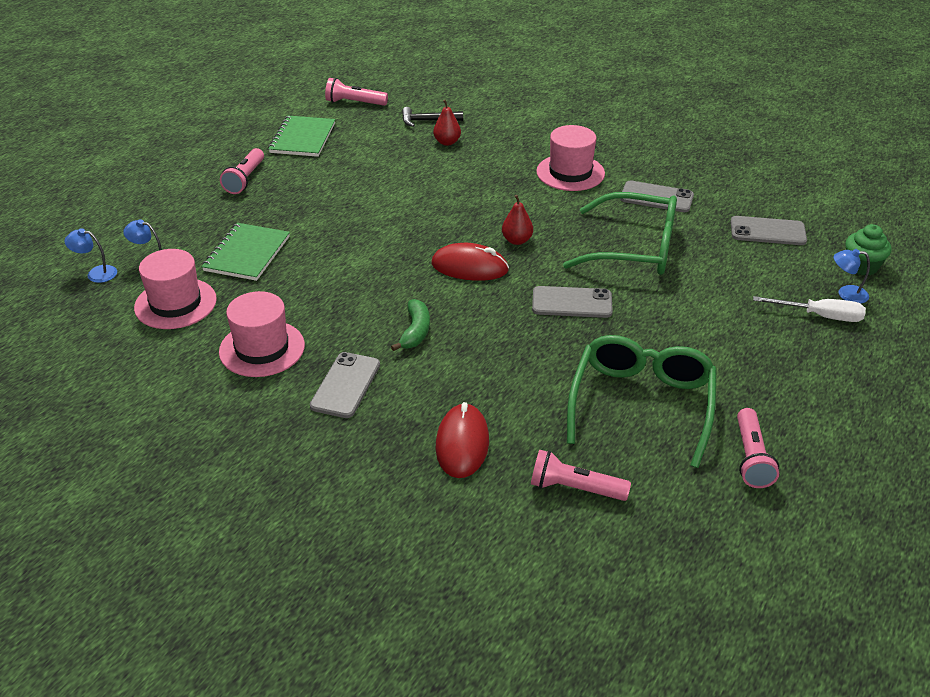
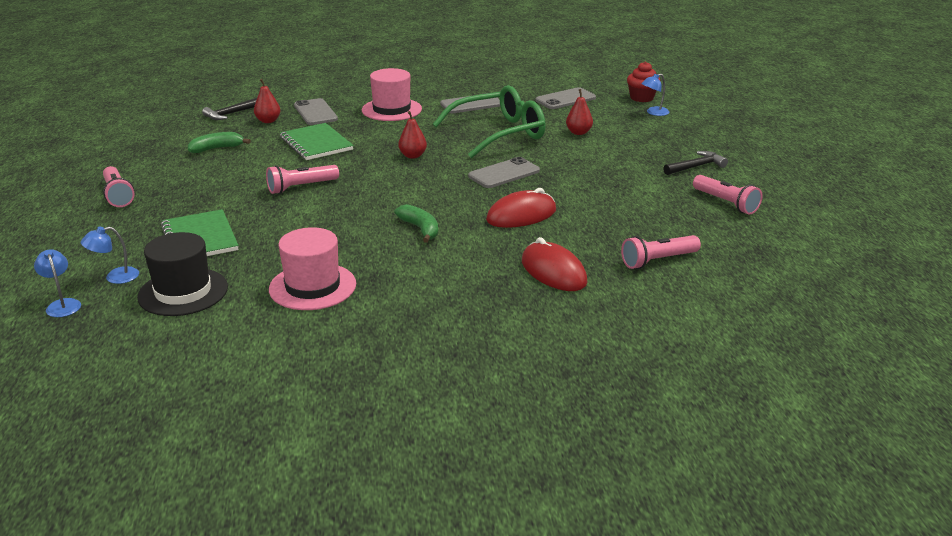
camera: 40 degrees left, 10 degrees down
(96, 273) = (62, 304): blue lamp -> blue lamp turned 90 degrees clockwise
(175, 303) = (183, 292): pink hat -> black hat
(303, 138) = (132, 155): green notebook -> green notebook (316, 143)
(345, 385) = (417, 278): grey phone -> grey phone (315, 112)
(354, 103) = (146, 121): pink flashlight -> pink flashlight (301, 187)
(370, 158) = (217, 148): none -> green banana
(469, 267) = (402, 181): red mouse -> red mouse (521, 215)
(641, 404) = (628, 205): green glasses -> none
(719, 284) = (578, 132): none -> red pear
(788, 392) = (696, 166): none -> black hammer
(820, 316) = (656, 127): white screwdriver -> none
(862, 266) = (641, 98): green cupcake -> red cupcake

